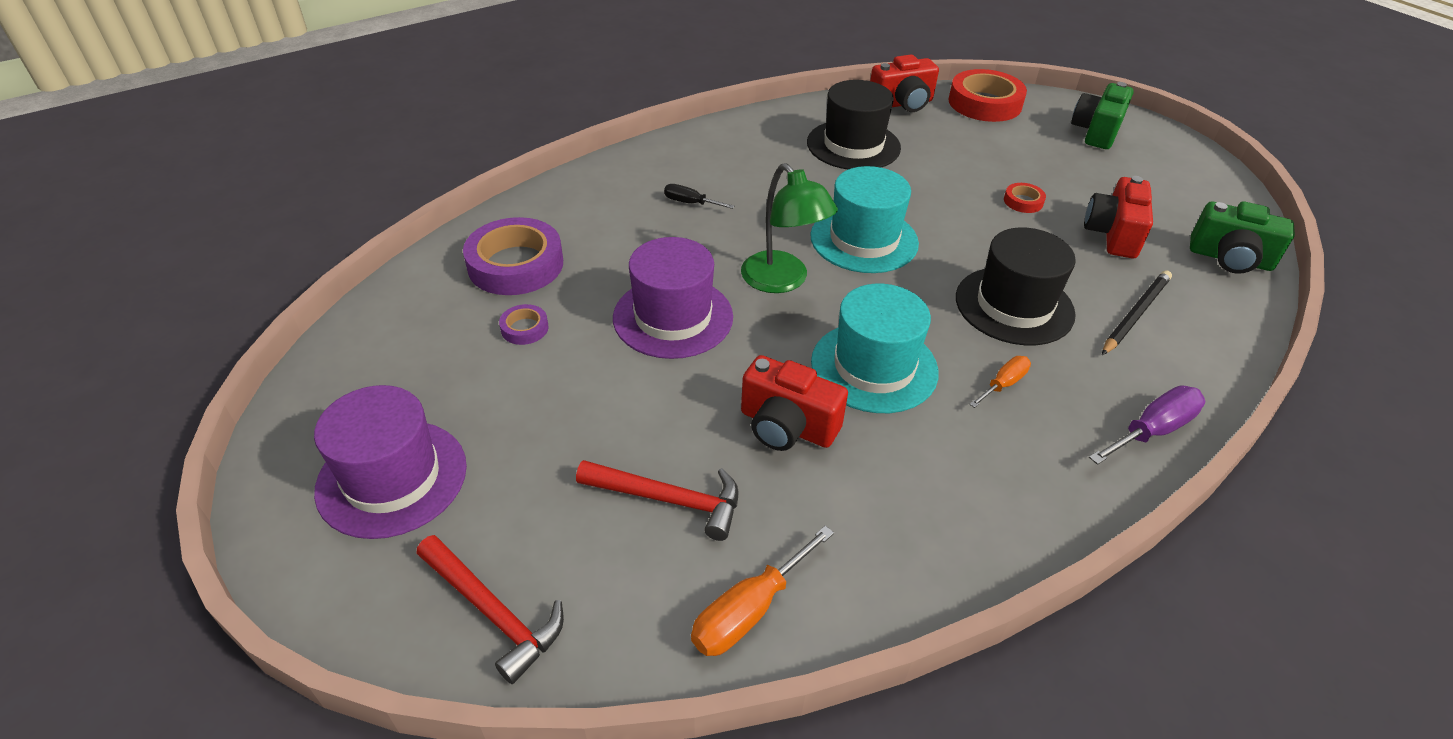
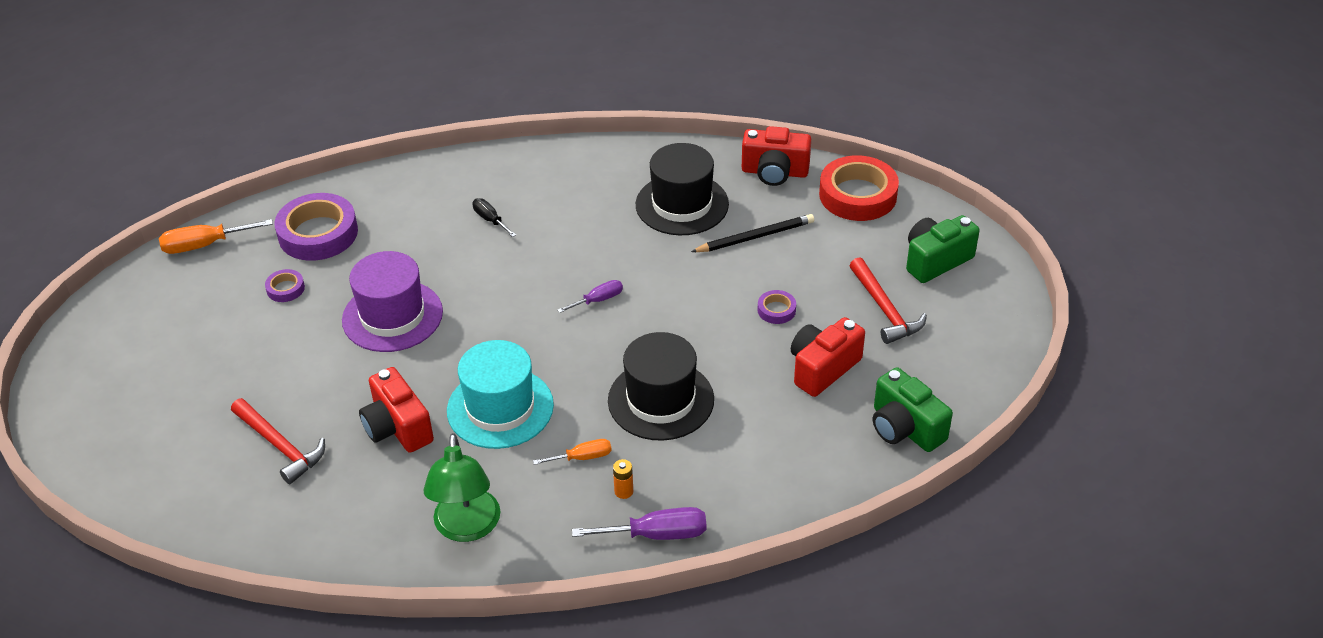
camera: 30 degrees right, 0 degrees up
(392, 478) = (133, 366): purple hat -> none
(493, 612) = (131, 471): red hammer -> red hammer (884, 309)
(749, 611) = (269, 532): orange screwdriver -> orange screwdriver (204, 245)
(782, 281) = (499, 314): green lamp -> green lamp (467, 528)
(864, 239) = (598, 300): turquoise hat -> purple screwdriver
(1023, 201) = (776, 310): red tape -> purple tape
(1076, 401) = (623, 491): none -> orange battery
(1135, 314) = (754, 444): black pencil -> black pencil (755, 237)

